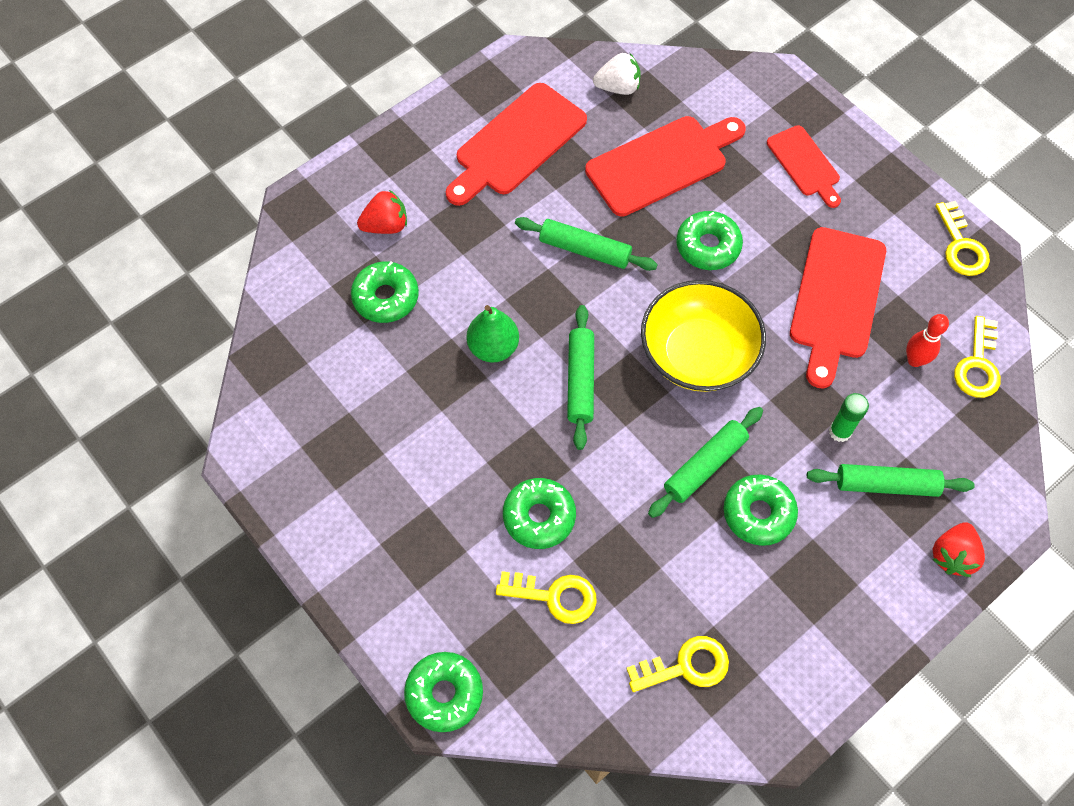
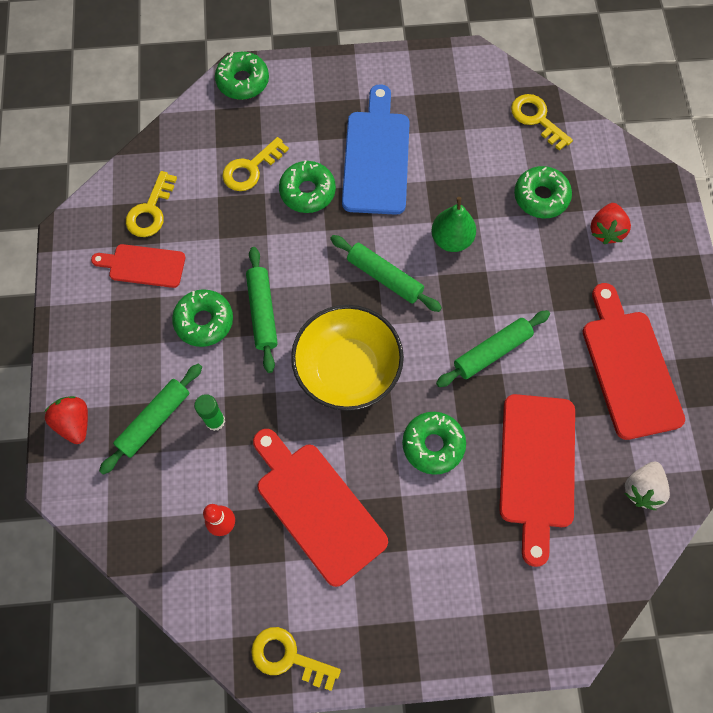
camera: 125 degrees right, 5 degrees up
(446, 476) = (376, 157): none -> blue cutting board
(805, 164) = (459, 589): red cutting board -> red cutting board (143, 265)
(977, 365) = (183, 571): yellow key -> yellow key (536, 119)

